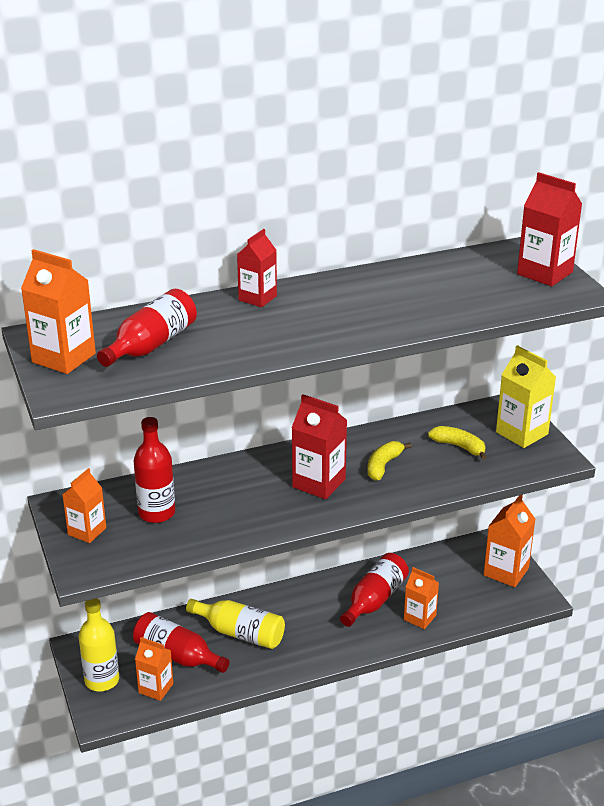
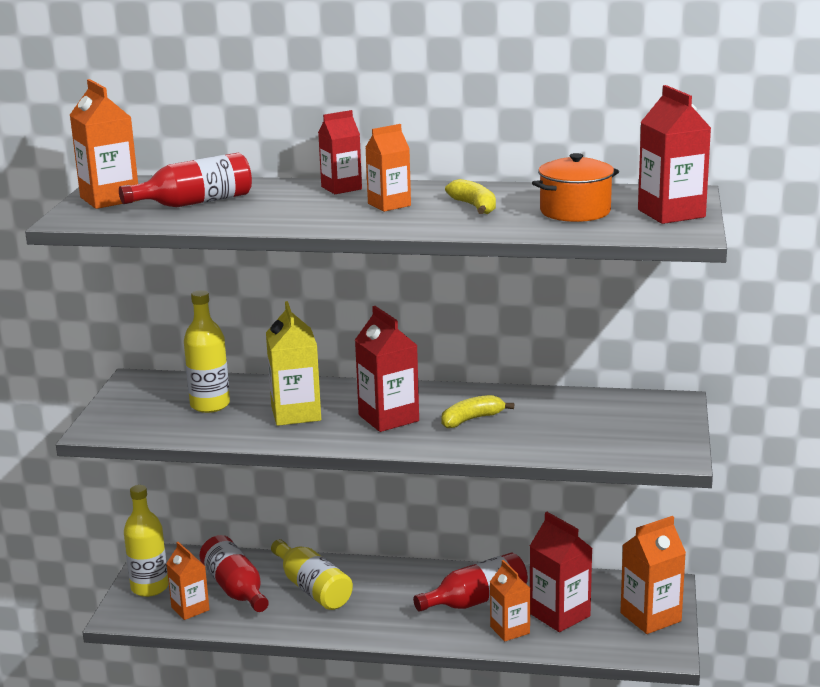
camera: 30 degrees right, 10 degrees down
(87, 531) = (134, 403): orange carton -> orange carton (389, 205)
(157, 513) = (210, 405): red bottle -> yellow bottle
(443, 592) = (559, 615): none -> red carton
(459, 447) = (573, 422): yellow banana -> yellow banana (474, 207)
(475, 286) = (575, 211): none -> orange pot
(522, 433) = (659, 427): yellow carton -> yellow carton (296, 413)

